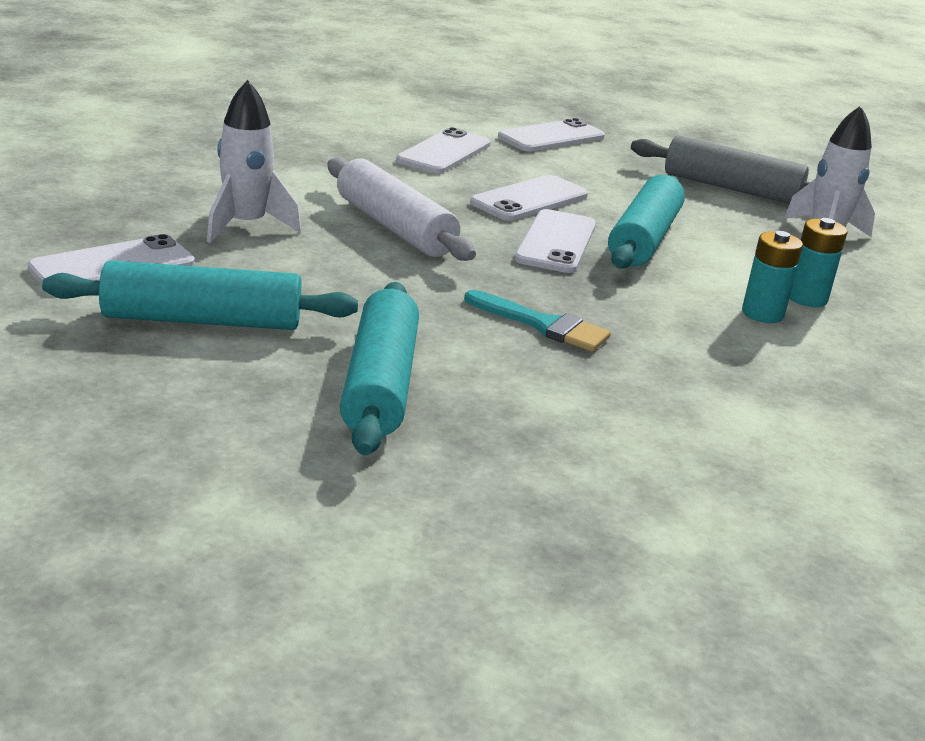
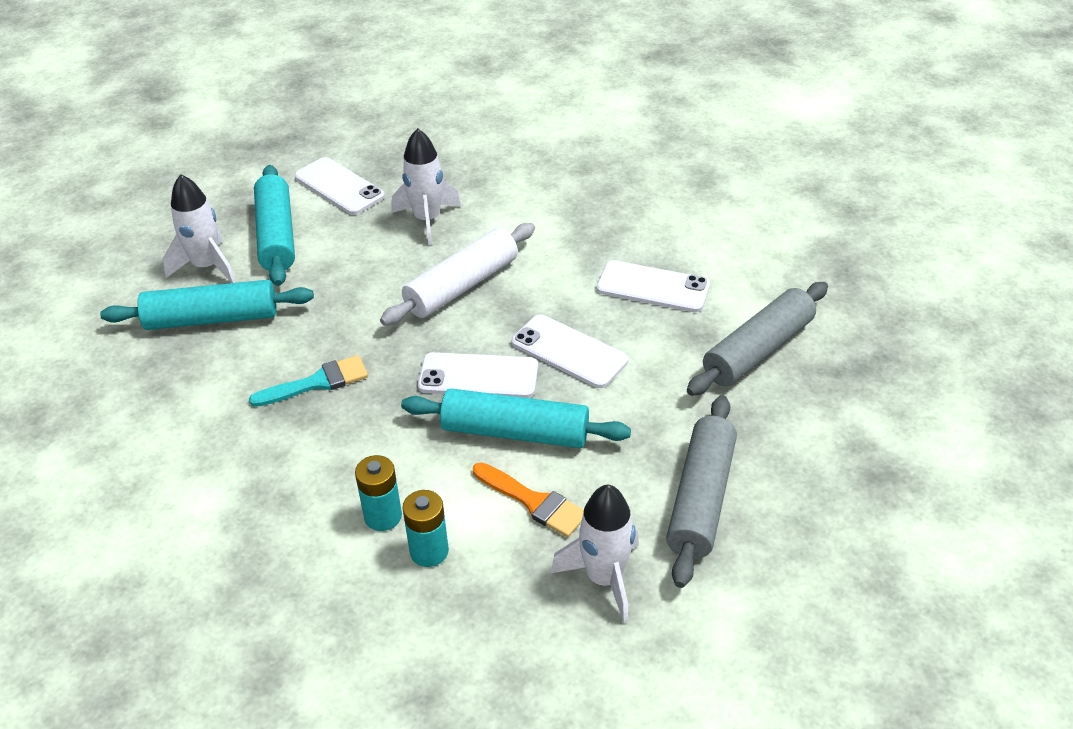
camera: 85 degrees right, 15 degrees up
(244, 379) = (207, 266): none -> white rocket
(543, 325) = (317, 382): turquoise brush -> turquoise brush turned 135 degrees counterclockwise
(551, 137) = (757, 350): white phone -> grey rolling pin
(738, 246) = (534, 502): none -> orange brush

